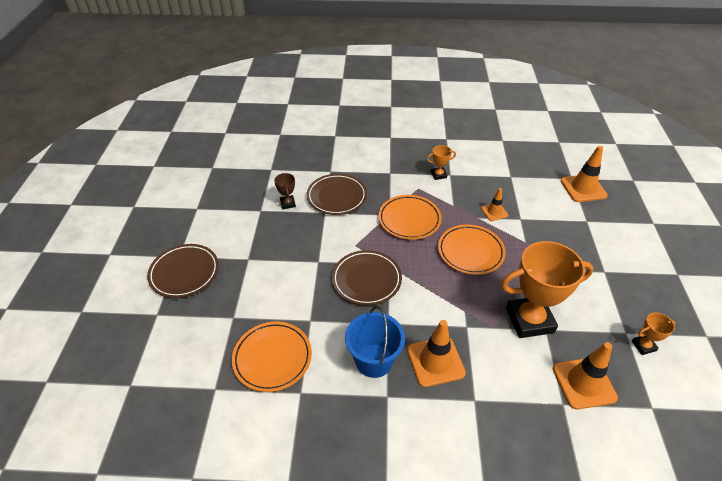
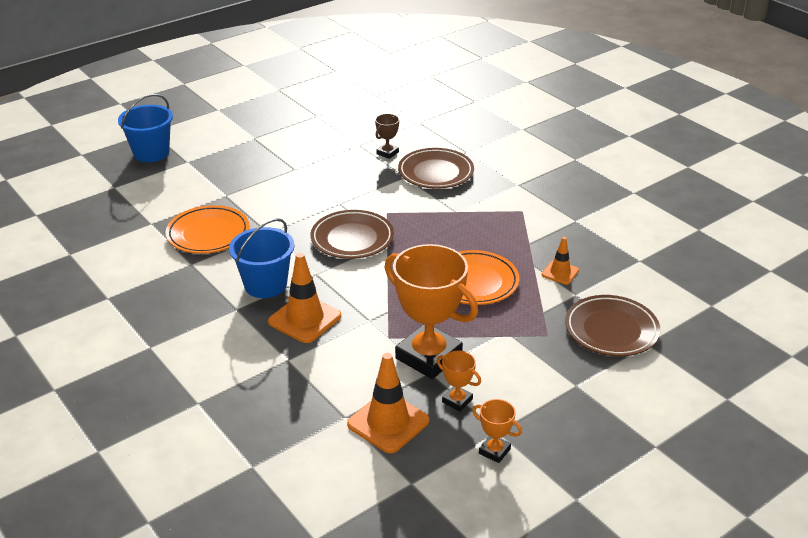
camera: 50 degrees right, 10 degrees down
(113, 330) = (151, 153): none -> blue bucket
(184, 273) = (241, 150): brown plate -> brown plate (611, 330)
(409, 219) = (466, 226): orange plate -> none
(438, 175) = (563, 214): orange trophy -> orange trophy (457, 401)
(583, 188) = (706, 320): orange traffic cone -> none

